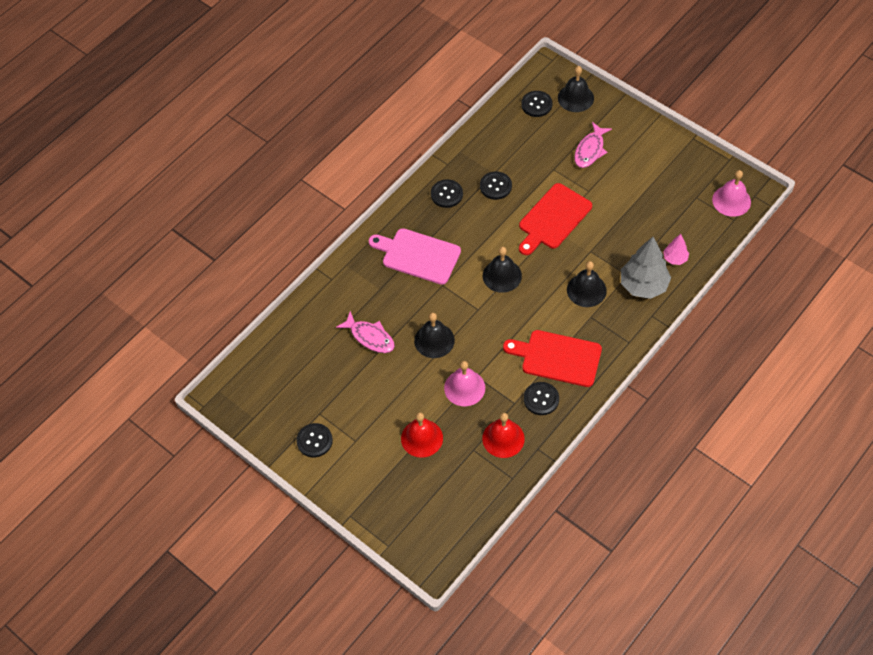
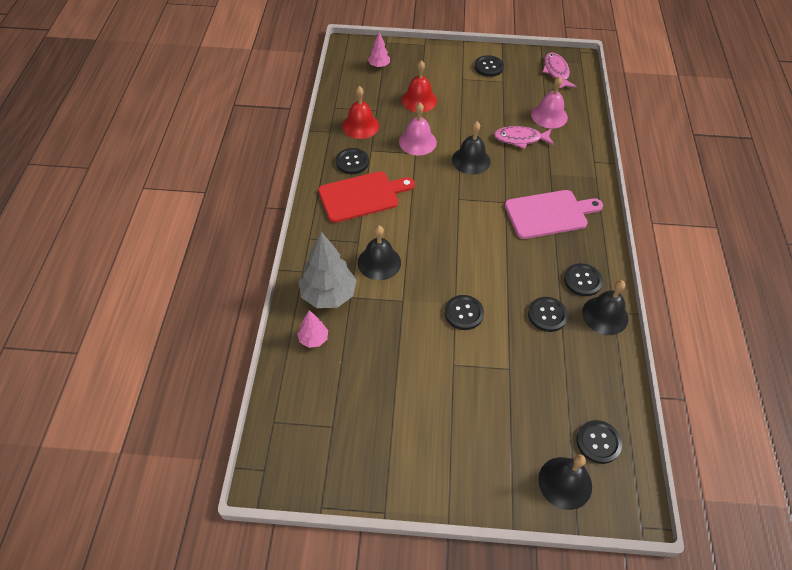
camera: 140 degrees right, 5 degrees down
(424, 512) = (379, 65): none -> pink tree
(502, 275) = (464, 235): black bell -> black bell (605, 315)
(553, 219) = (464, 313): red cutting board -> black button
(590, 150) = (490, 417): pink fish -> pink fish (556, 72)
(731, 200) = (289, 446): pink bell -> pink bell (549, 116)

